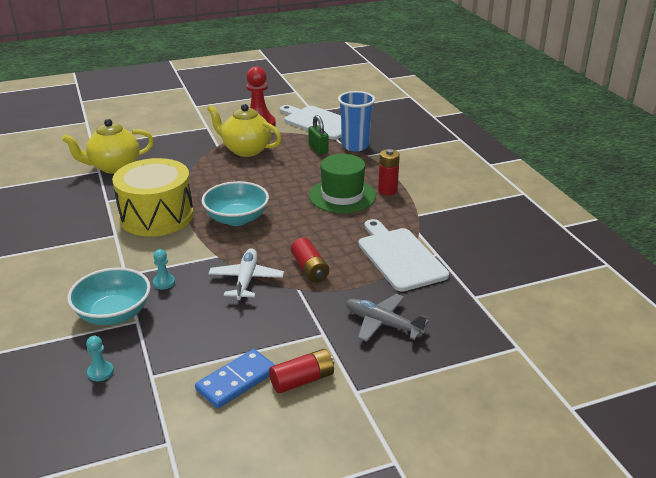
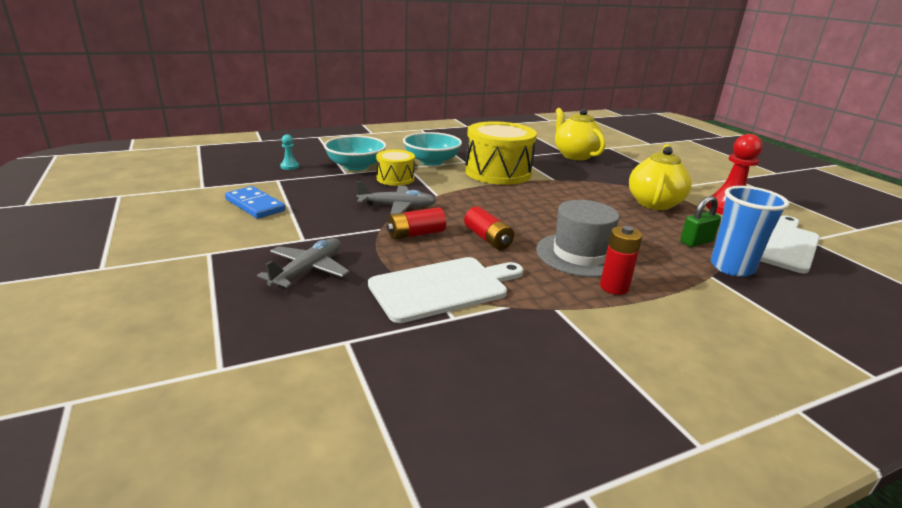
camera: 85 degrees right, 5 degrees down
(164, 282) = (395, 178): turquoise pawn -> yellow drum
(237, 218) = (504, 201): turquoise bowl -> turquoise bowl (431, 161)
(246, 280) = (397, 206): white plane -> grey plane
(302, 380) = (240, 229): red battery -> red battery (487, 238)
(342, 196) = (580, 255): green hat -> grey hat

